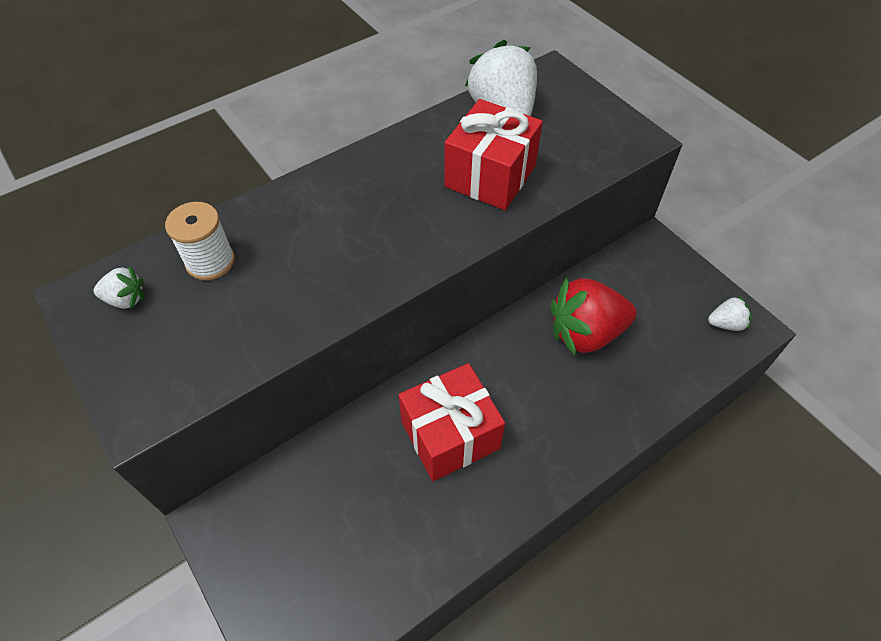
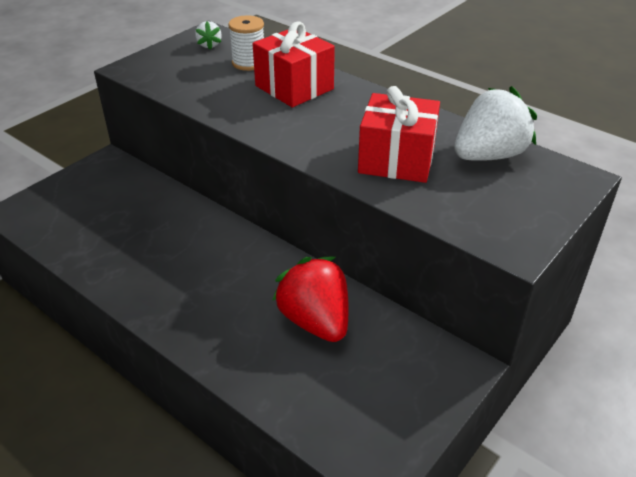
camera: 75 degrees right, 15 degrees down
(450, 435) = (186, 250): red gift -> red gift (294, 87)
(726, 323) = (373, 442): white strawberry -> none

